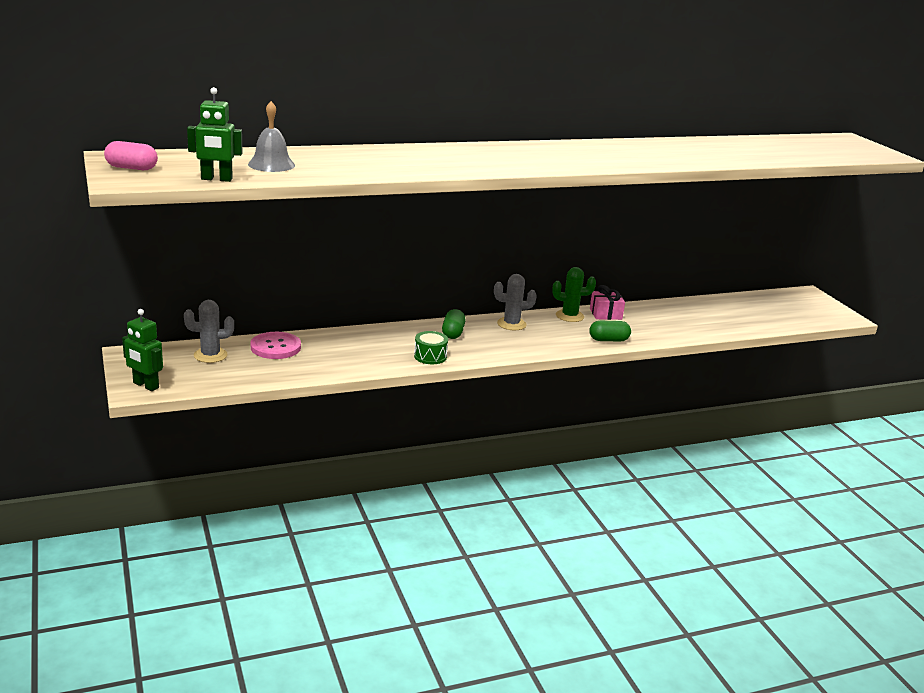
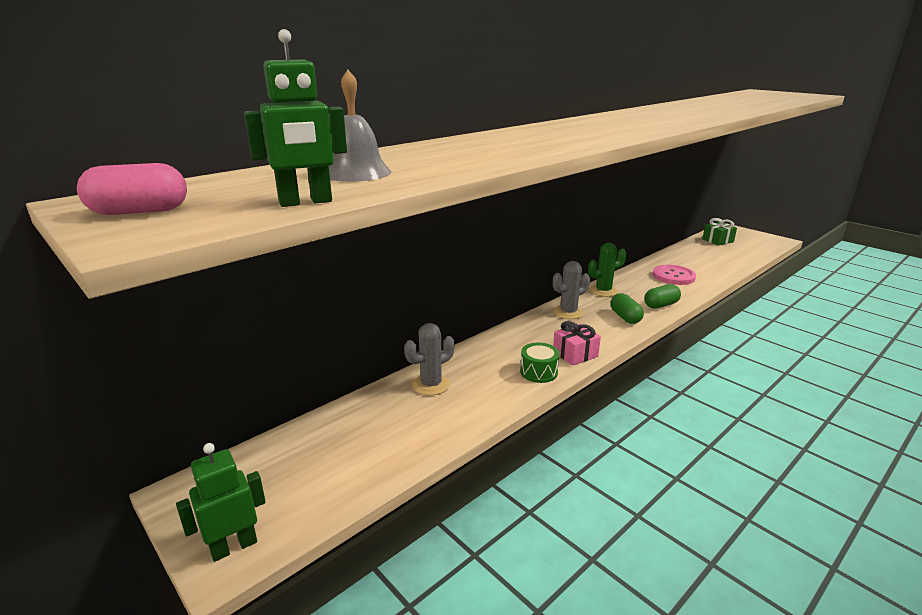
camera: 20 degrees left, 0 degrees up
(145, 385) = (234, 546): green robot -> green robot turned 135 degrees clockwise
(210, 355) = (295, 455): grey cactus -> grey cactus (431, 385)
(275, 347) = (368, 415): pink button -> pink button (673, 276)
(453, 333) = (530, 337): green capsule -> green capsule (625, 317)
(605, 314) = (626, 281): pink gift -> pink gift (575, 354)
(771, 302) = (717, 240): none -> green gift

